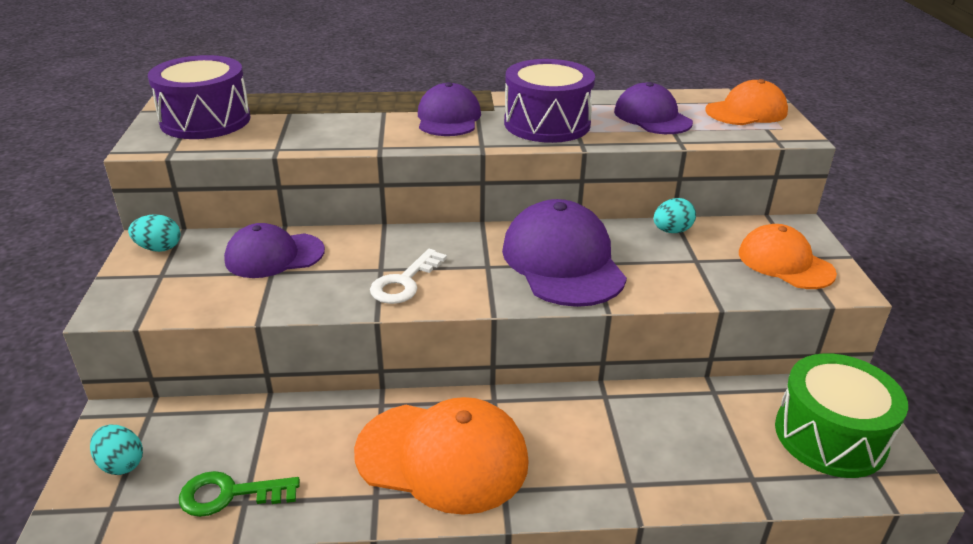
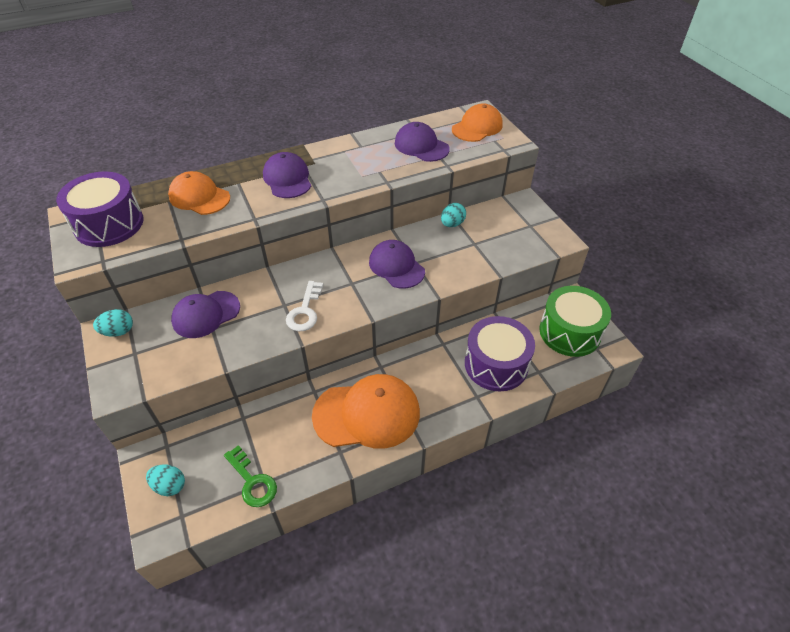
camera: 20 degrees left, 15 degrees up
(230, 494) = (252, 481): green key -> green key turned 105 degrees counterclockwise
(547, 124) = (356, 168): purple drum -> purple drum (496, 364)
(563, 261) = (396, 266): purple cap -> purple cap, size x0.65
(785, 263) = (524, 231): orange cap -> orange cap (199, 197)

